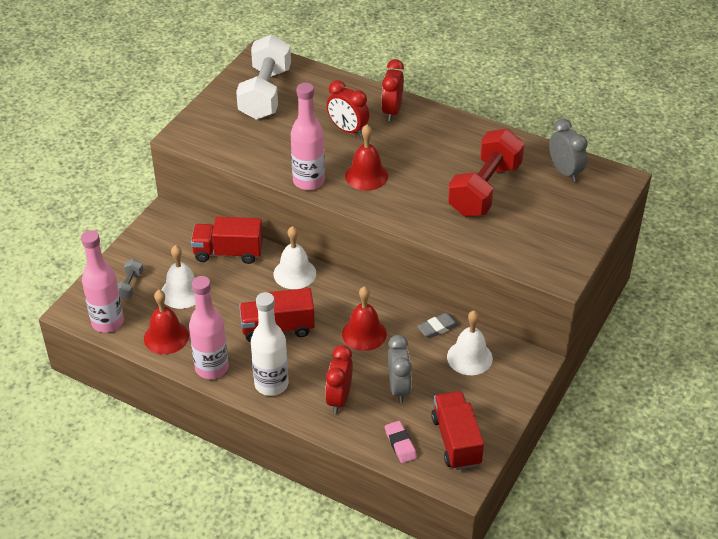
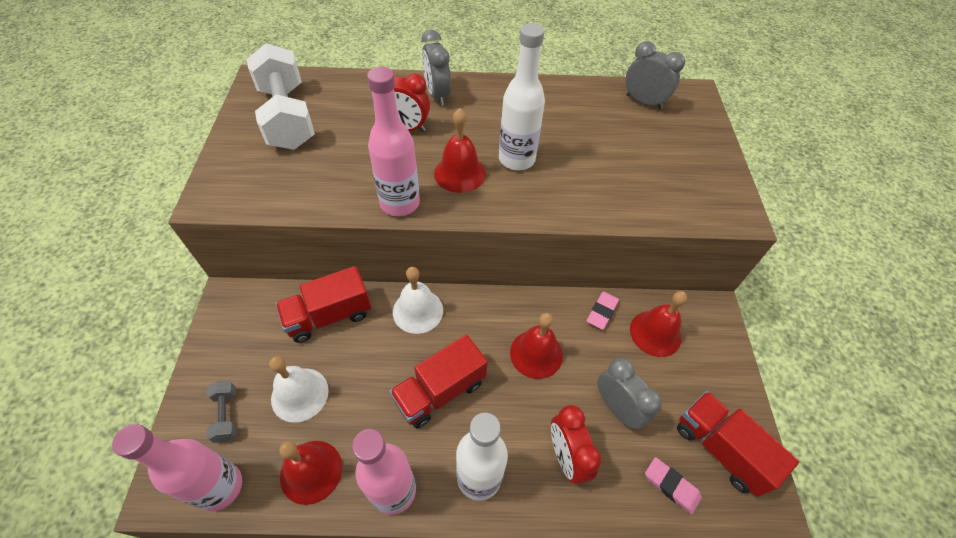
camera: 30 degrees left, 10 degrees up
(392, 111) = (437, 94): red clock -> grey clock
(417, 180) = (516, 159): none -> white bottle
(438, 328) = (602, 312): grey eraser -> pink eraser
(469, 357) = (655, 333): white bell -> red bell
(484, 189) = (588, 146): red dumbbell -> none

